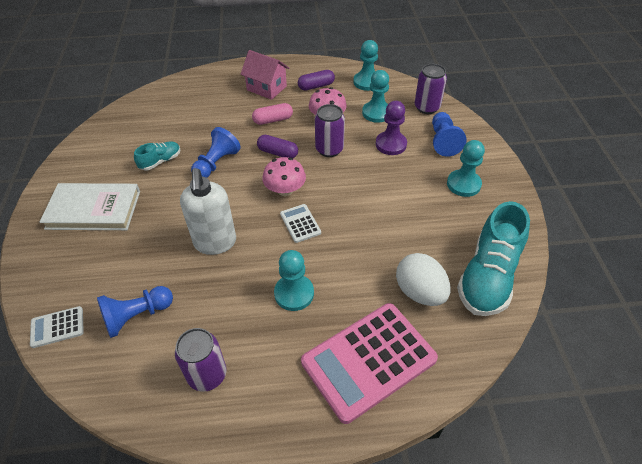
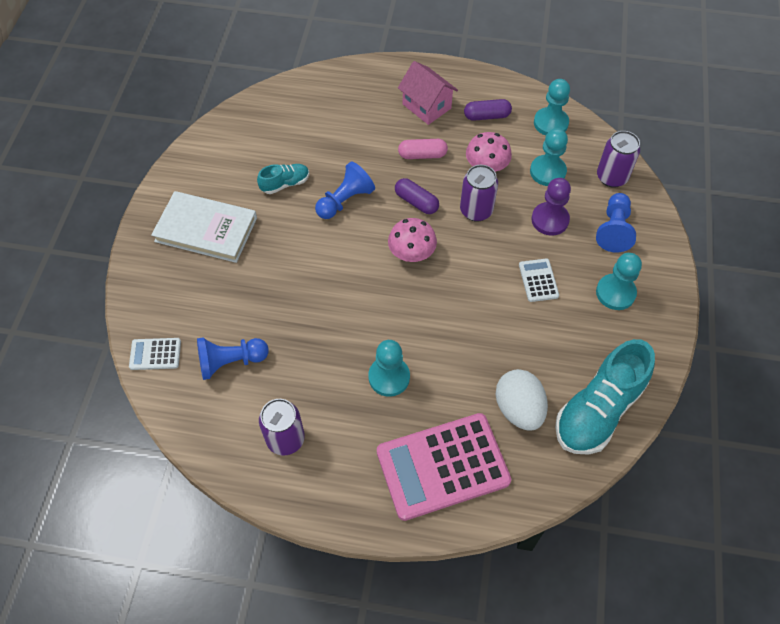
camera: 15 degrees right, 10 degrees up
(215, 243) = (323, 300): white soap dispenser -> none
(300, 223) = (417, 298): white calculator -> white calculator (538, 280)

